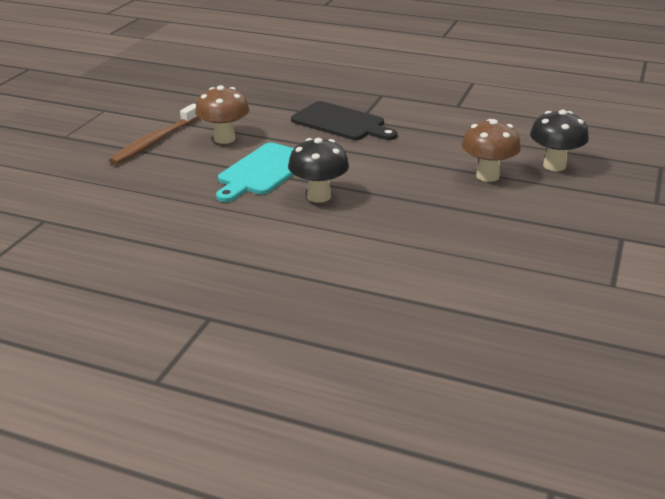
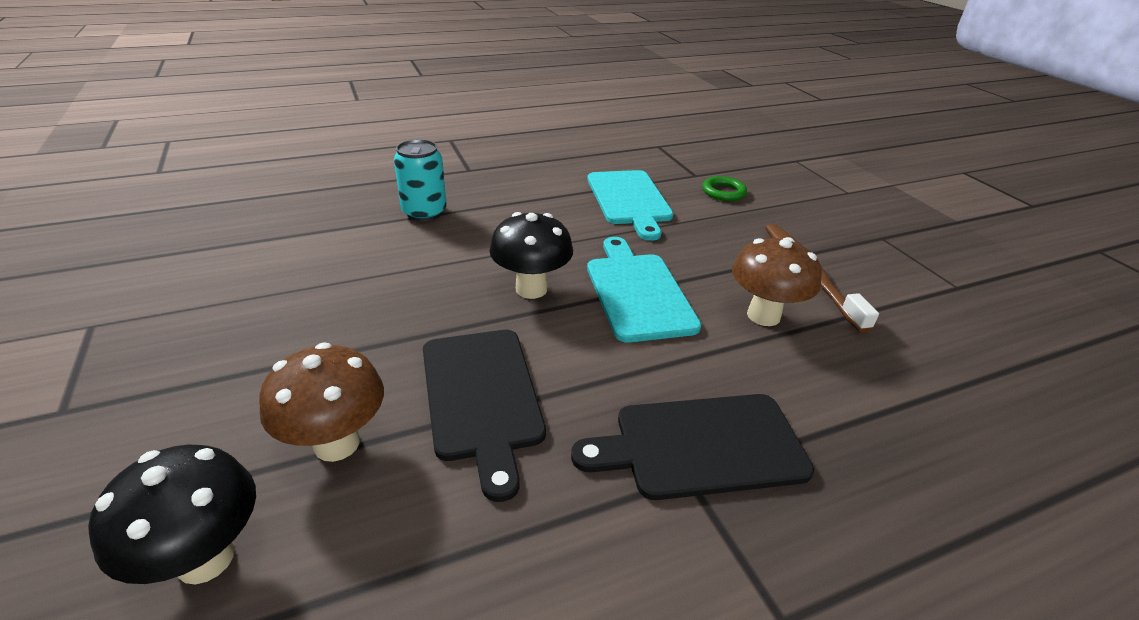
camera: 135 degrees right, 5 degrees up
(65, 199) = (723, 192): none -> green ring
(143, 223) = (629, 200): none -> turquoise cutting board
(314, 283) = (424, 212): none -> turquoise can
(408, 166) = (482, 397): none -> black cutting board

